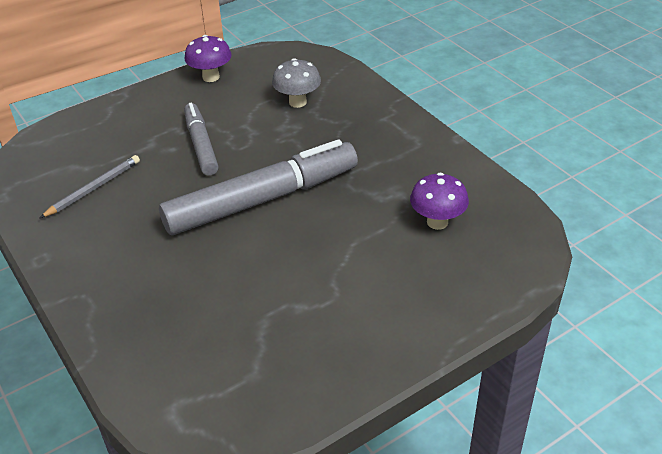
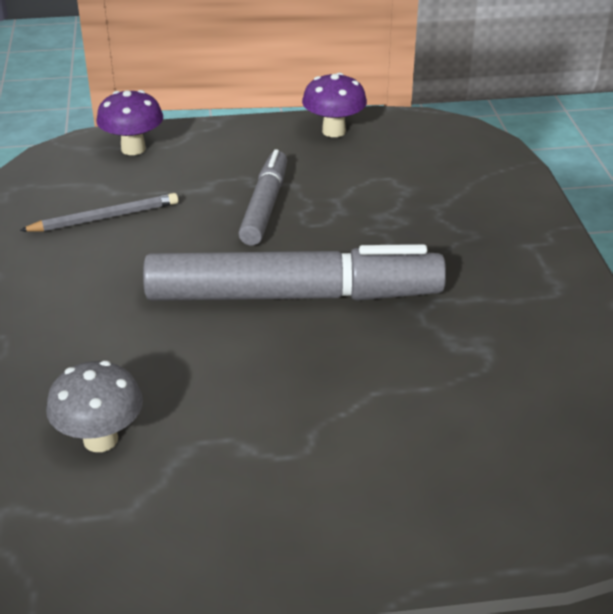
camera: 25 degrees right, 5 degrees down
(297, 102) = (423, 191): grey mushroom -> grey mushroom (100, 439)
(437, 222) = (514, 405): purple mushroom -> purple mushroom (133, 149)

